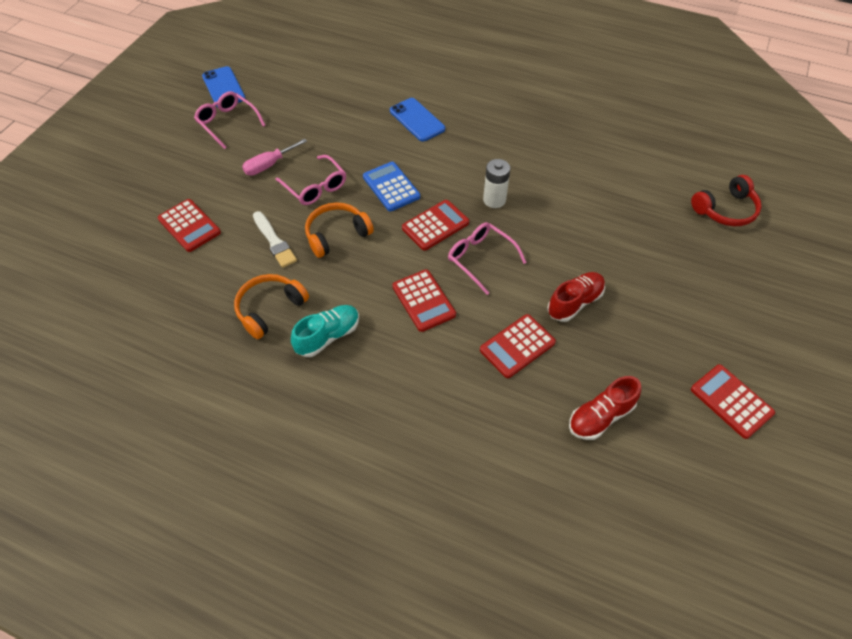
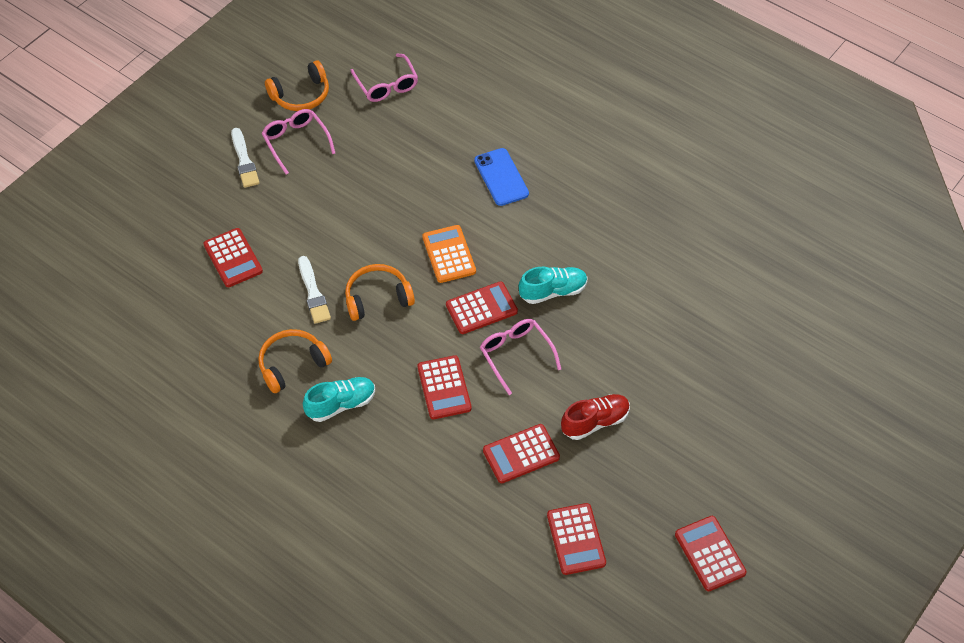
camera: 15 degrees right, 0 degrees up
(183, 144) = (244, 160): none -> white brush
(223, 87) = (301, 95): blue phone -> orange headphones
(269, 165) = (328, 203): pink screwdriver -> none
(315, 187) = (370, 239): pink glasses -> pink glasses (386, 85)
(391, 187) = (449, 254): blue calculator -> orange calculator
(494, 200) = (553, 291): white battery -> turquoise shoe
(600, 416) = (576, 539): red shoe -> red calculator
(725, 210) = (800, 354): red headphones -> none

